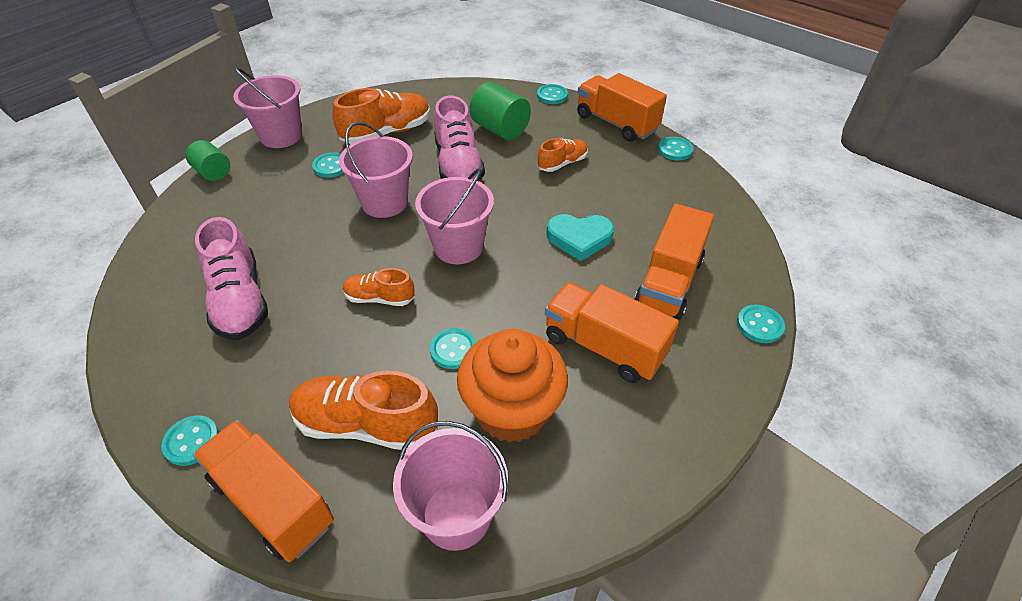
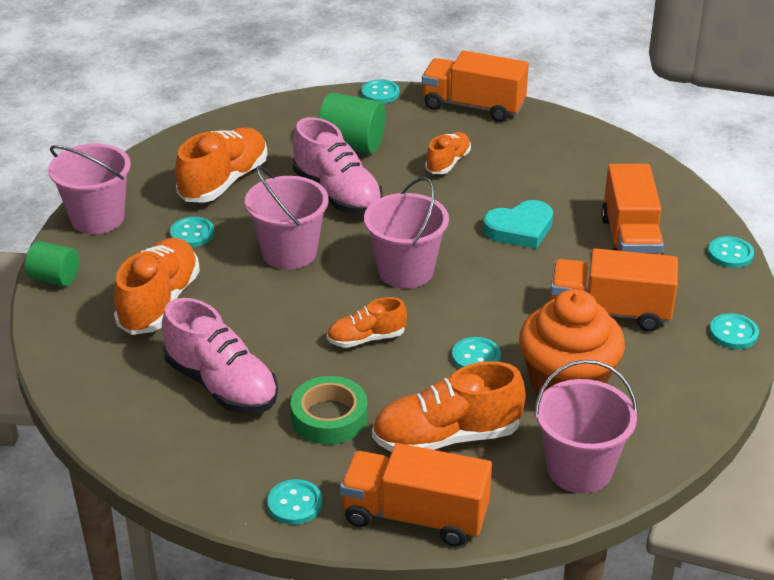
camera: 25 degrees left, 10 degrees down
(261, 214) = (159, 302): none -> orange shoe
(290, 363) = (329, 417): none -> green tape
(675, 150) = (553, 119): turquoise button -> turquoise button (733, 333)

